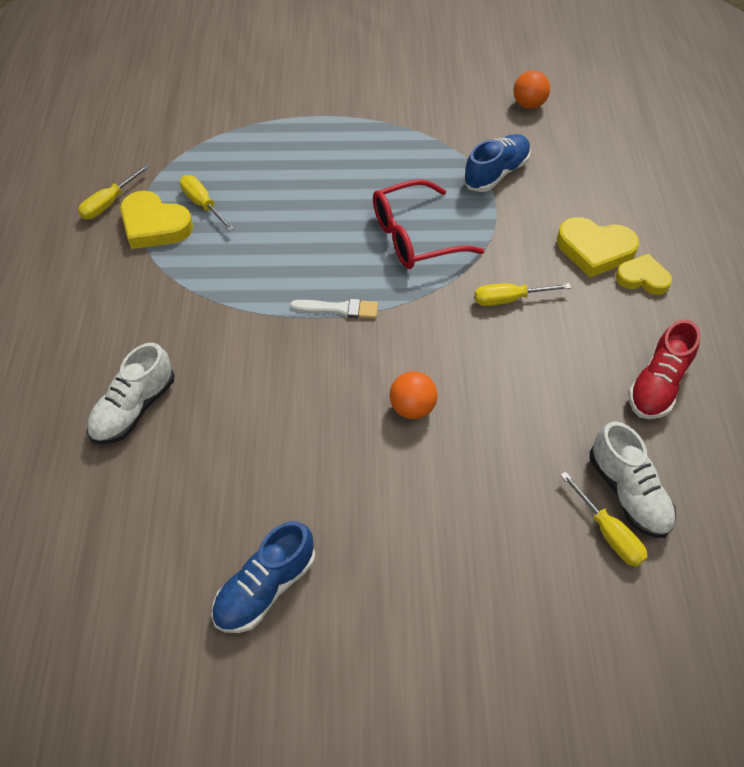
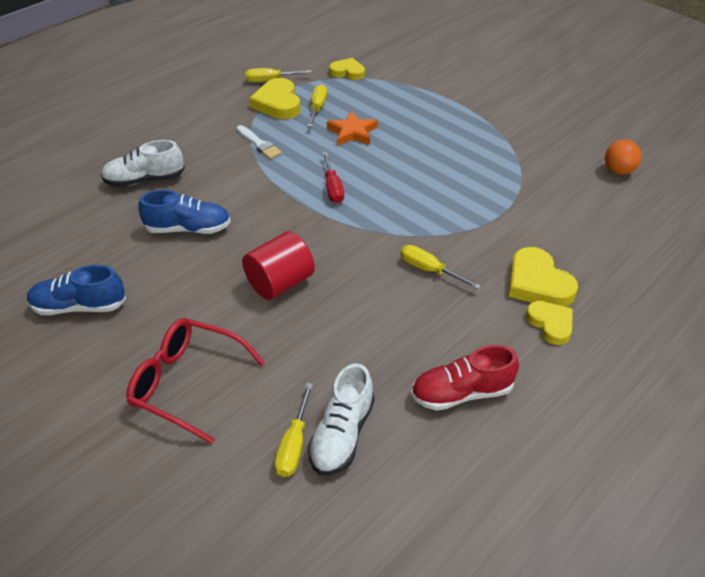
camera: 45 degrees right, 10 degrees down
(178, 144) = (347, 72): none -> yellow heart
(272, 209) = (352, 132): none -> orange star
(332, 280) = (333, 188): none -> red screwdriver
(339, 309) = (315, 205): white brush -> white brush (259, 144)
(412, 408) = (280, 283): orange ball -> red cylinder
(415, 236) = (418, 197): red glasses -> red glasses (188, 383)
(496, 173) = (530, 196): blue shoe -> blue shoe (188, 229)

